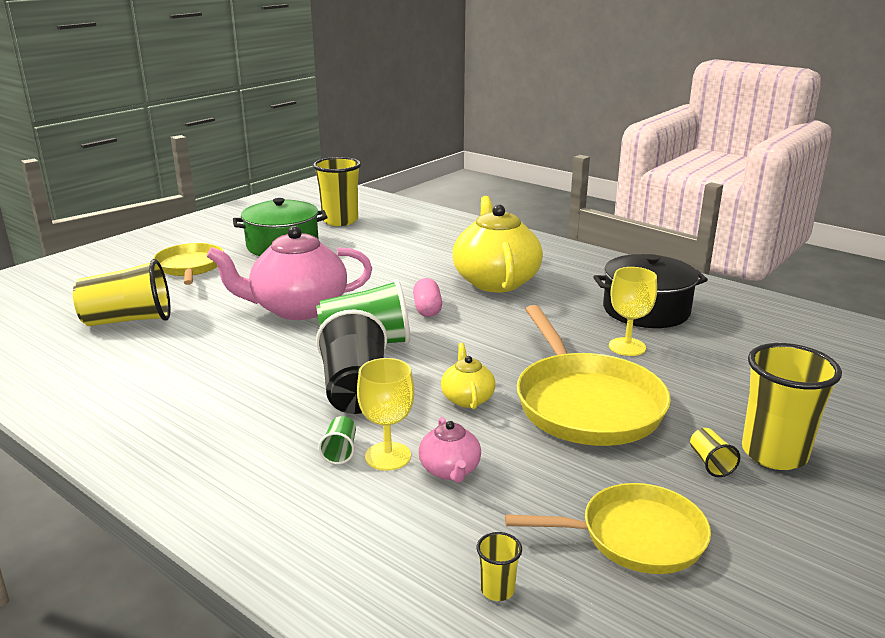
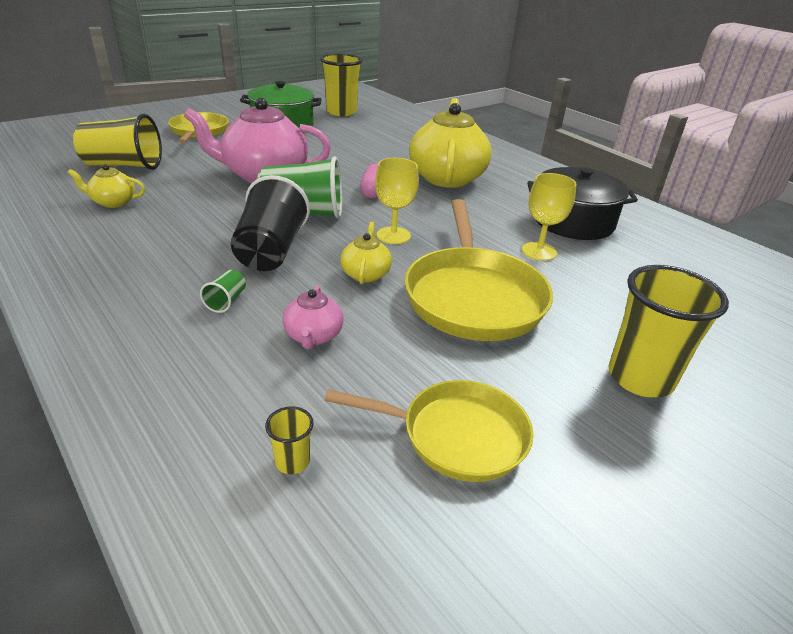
camera: 10 degrees right, 10 degrees up
(145, 365) = (113, 202): none -> yellow teapot
(388, 456) = (265, 313): yellow goblet -> yellow goblet (393, 235)
(710, 463) = (569, 375): yellow cup -> none

